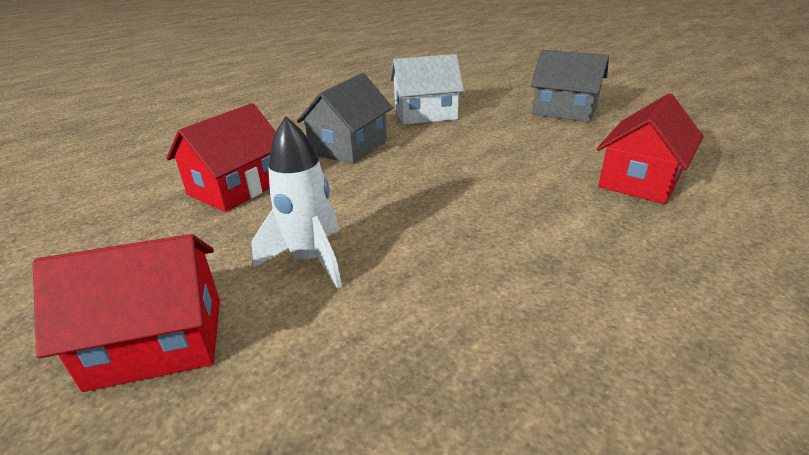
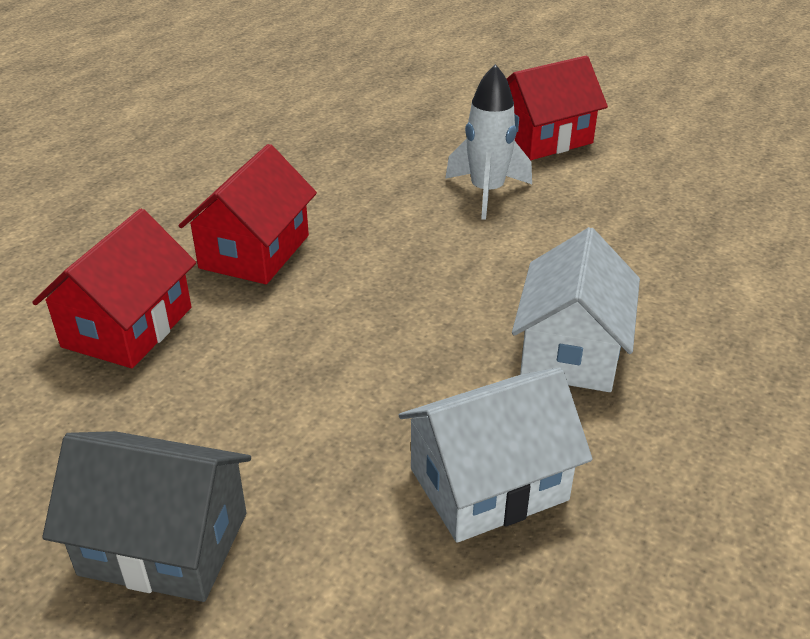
camera: 165 degrees right, 5 degrees up
(236, 188) = (649, 255): red house -> red house (254, 251)
(349, 147) = (571, 350): grey house -> white house

